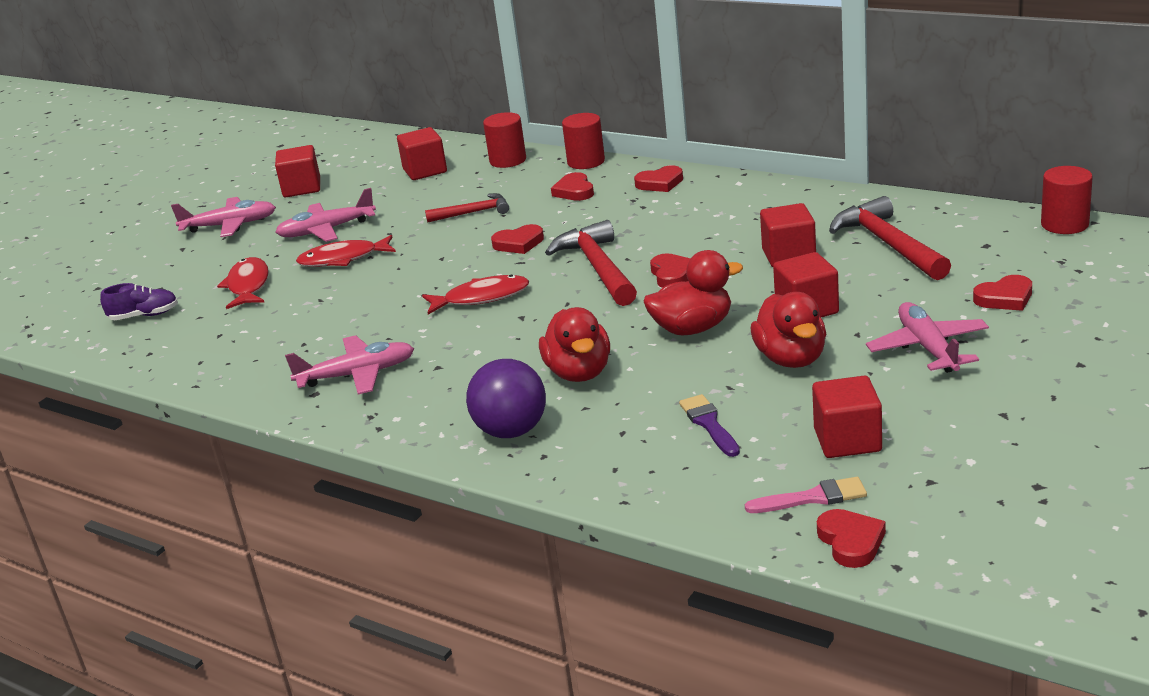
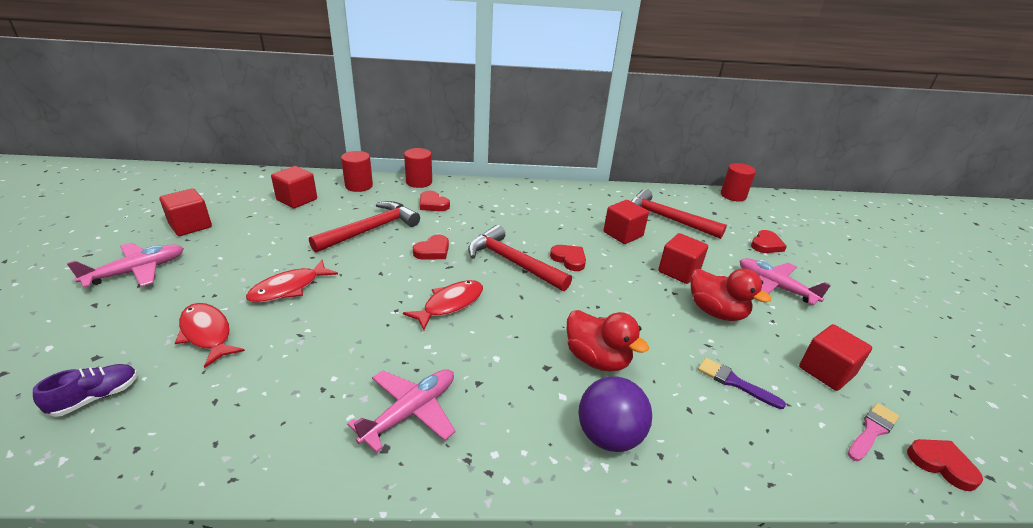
camera: 40 degrees left, 5 degrees up
(326, 230) = (248, 262): pink plane -> none
(473, 213) = (370, 230): red hammer -> red hammer, size x1.69
(660, 183) = (486, 192): red heart -> none
(692, 328) = (630, 300): red duck -> none

